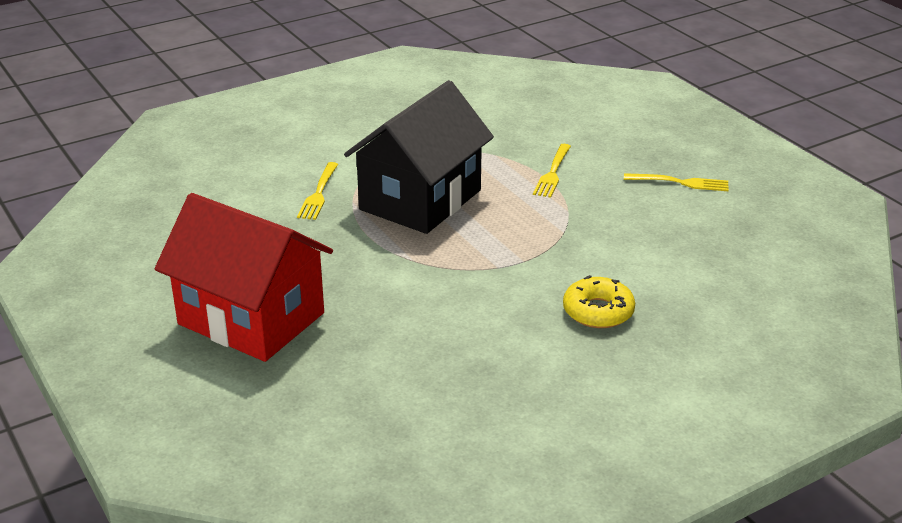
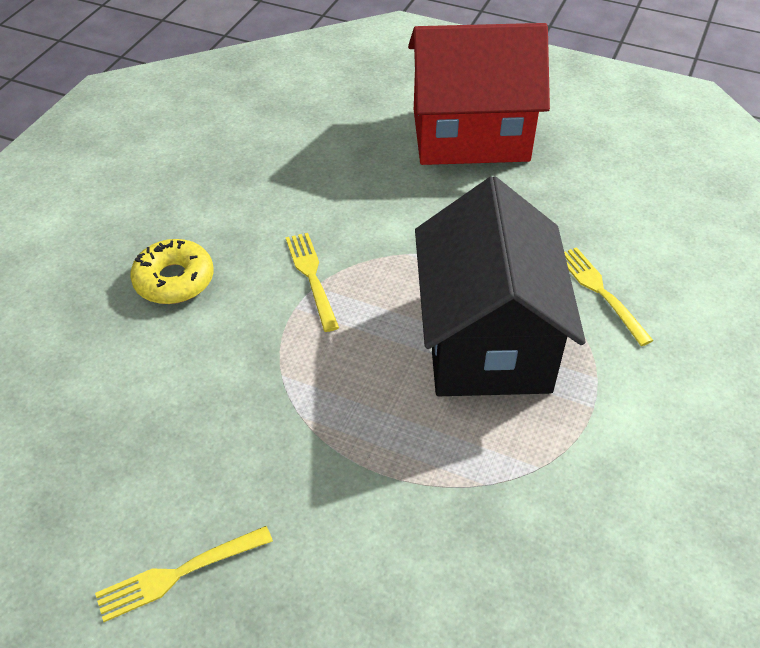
camera: 145 degrees right, 15 degrees up
(552, 173) = (375, 488): yellow fork -> yellow fork (311, 277)

